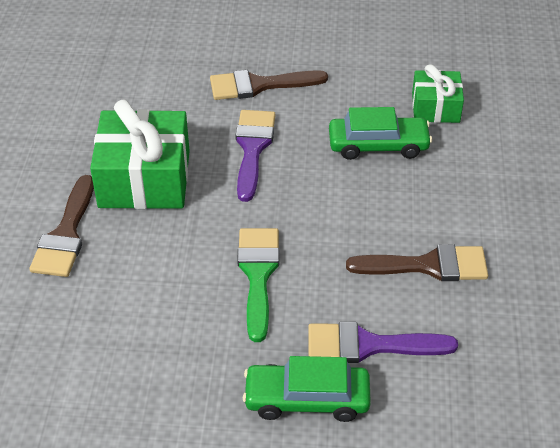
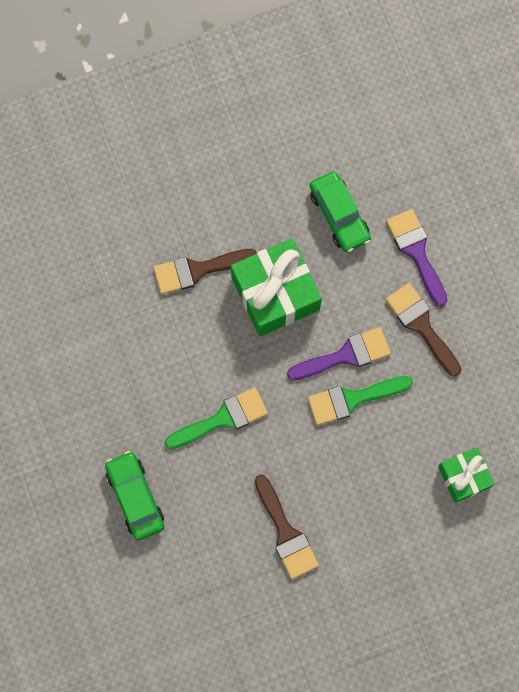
camera: 65 degrees right, 30 degrees up
(304, 159) = (352, 399): none -> green brush
(369, 345) = (195, 519): purple brush -> purple brush (416, 252)
(378, 145) = (395, 448): green car -> green car (339, 215)

